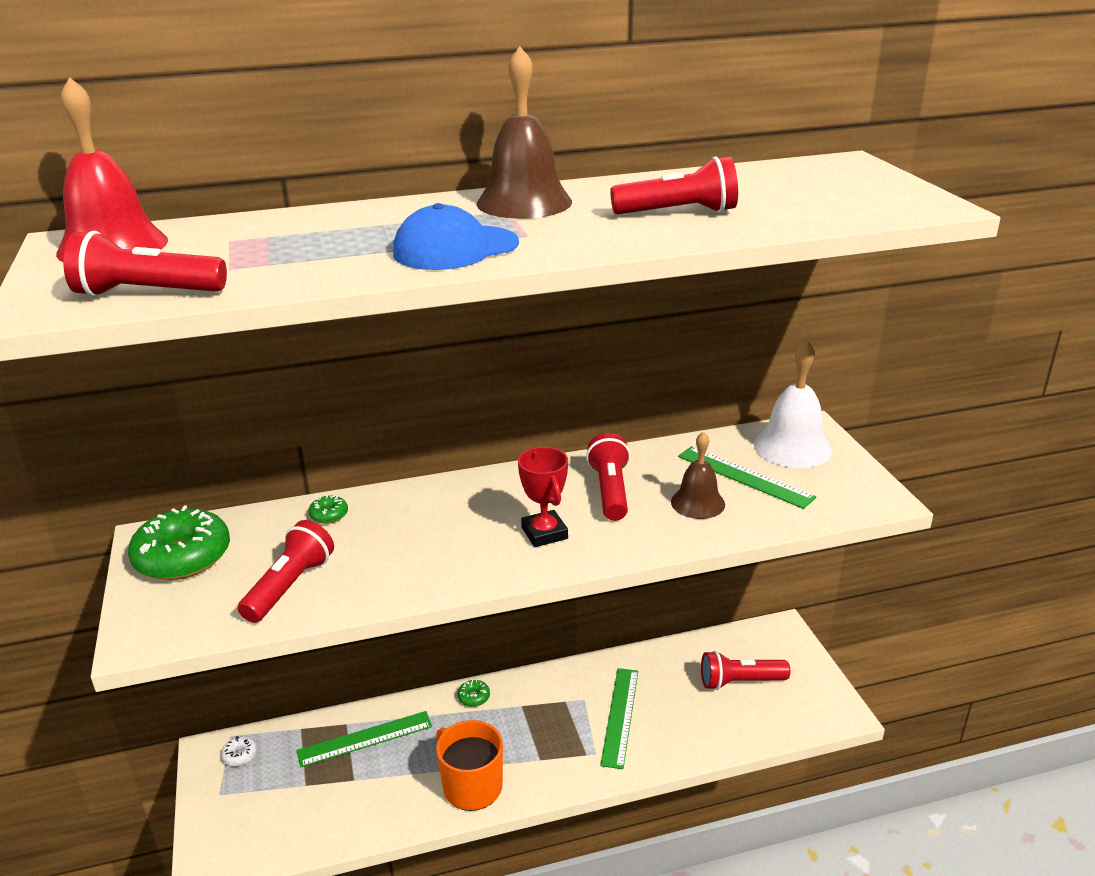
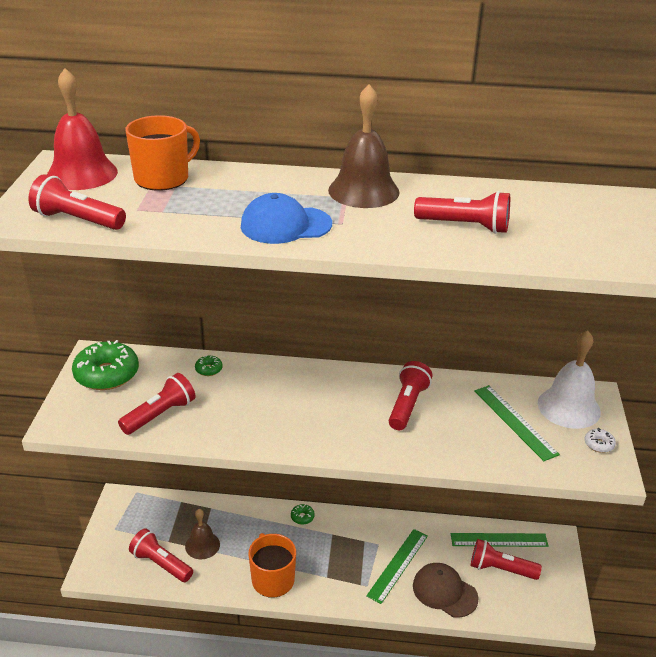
camera: 20 degrees right, 5 degrees up
(240, 755) = (136, 507): white donut -> white donut (599, 444)
(241, 232) = (163, 178): none -> orange mug
(308, 818) = (161, 564): none -> red flashlight
(365, 739) = (218, 522): green ruler -> green ruler (499, 540)
(544, 533) = (342, 425): red trophy -> none
(690, 729) = (444, 591): none -> brown cap
(698, 503) = (466, 433): brown bell -> brown bell (202, 545)

